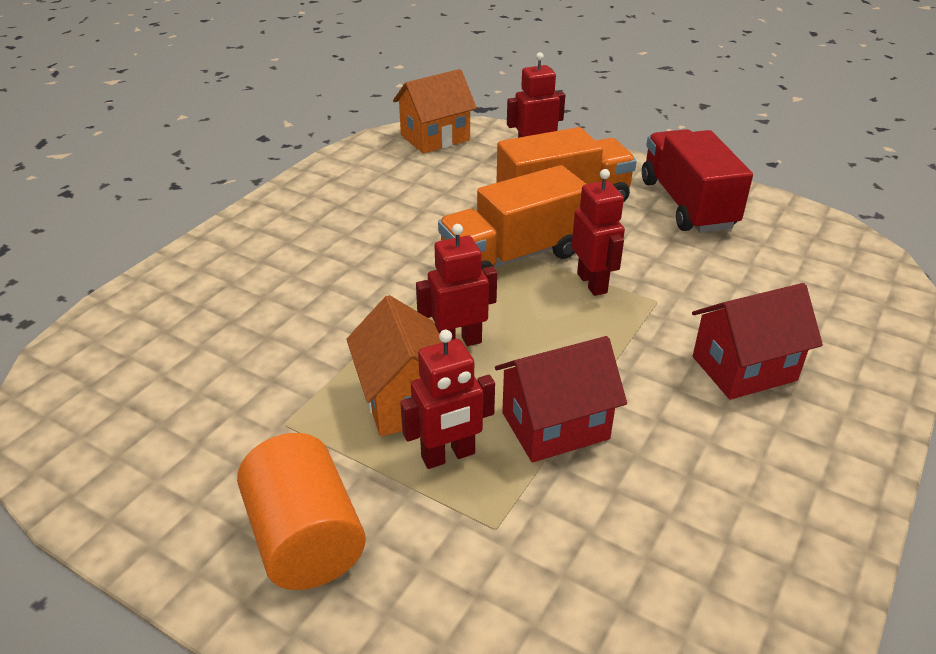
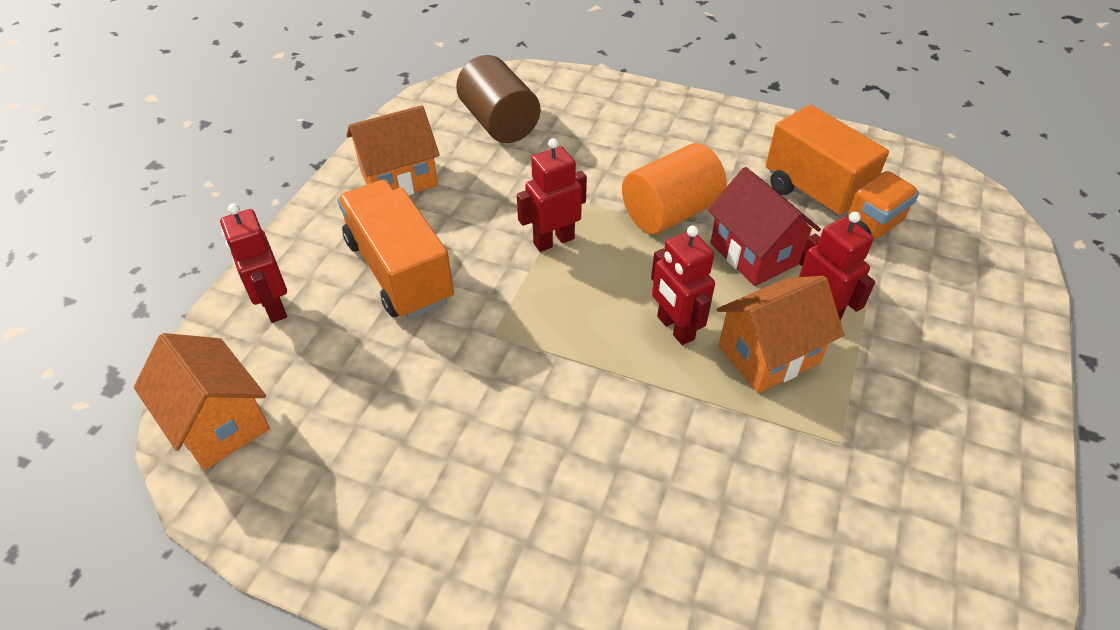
camera: 100 degrees left, 10 degrees up
(305, 538) = (947, 388): orange cylinder -> orange cylinder (670, 213)
(512, 256) = (519, 303): orange truck -> orange truck (829, 204)
(687, 204) = (399, 179): red truck -> orange house
(744, 368) = (645, 155): red house -> none
(791, 266) = (499, 123): none -> brown cylinder

